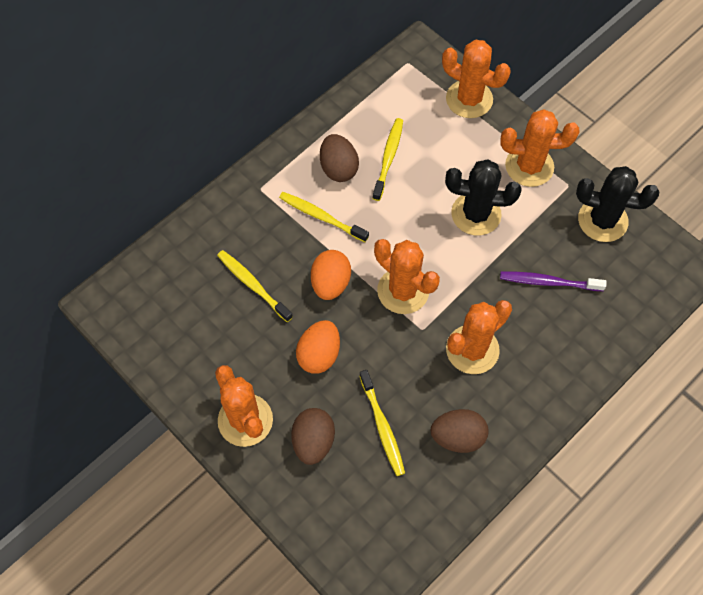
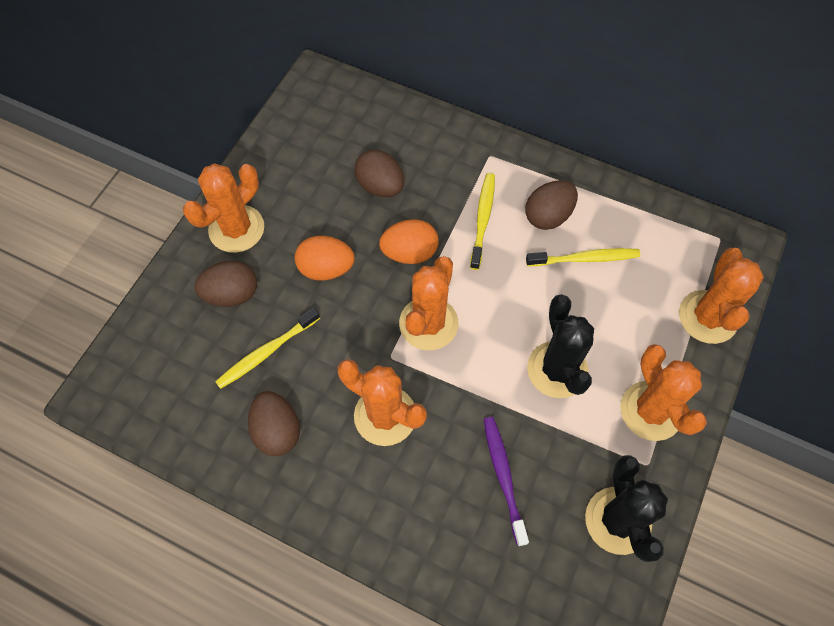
camera: 70 degrees right, 0 degrees up
(253, 285) = (380, 186): yellow toothbrush -> brown egg

